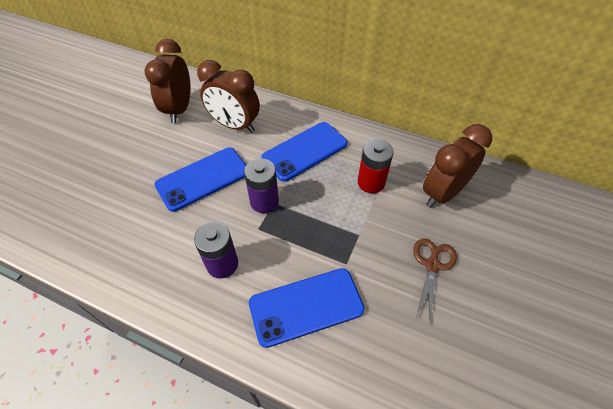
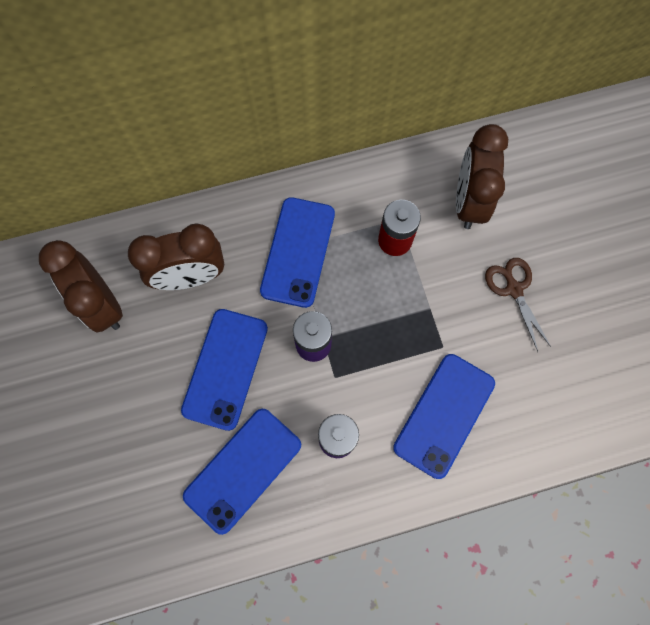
camera: 40 degrees left, 20 degrees up
(152, 237) = (243, 470): none -> blue phone

